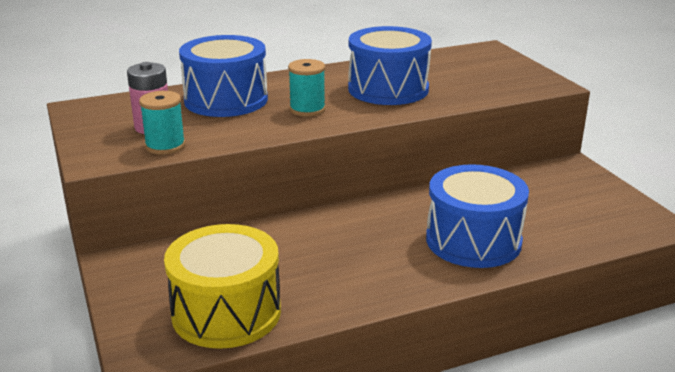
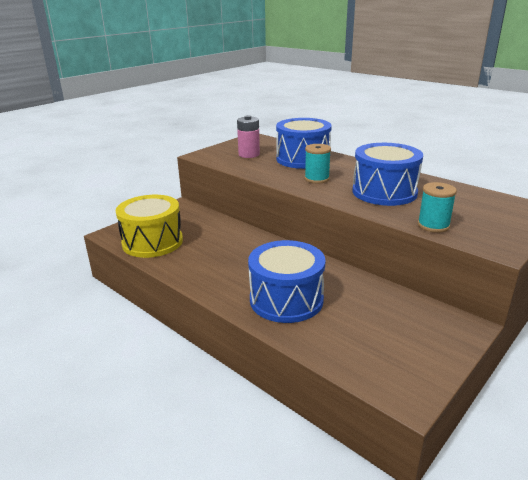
camera: 65 degrees right, 0 degrees up
(165, 146) = (230, 162): turquoise spool -> turquoise spool (433, 225)

